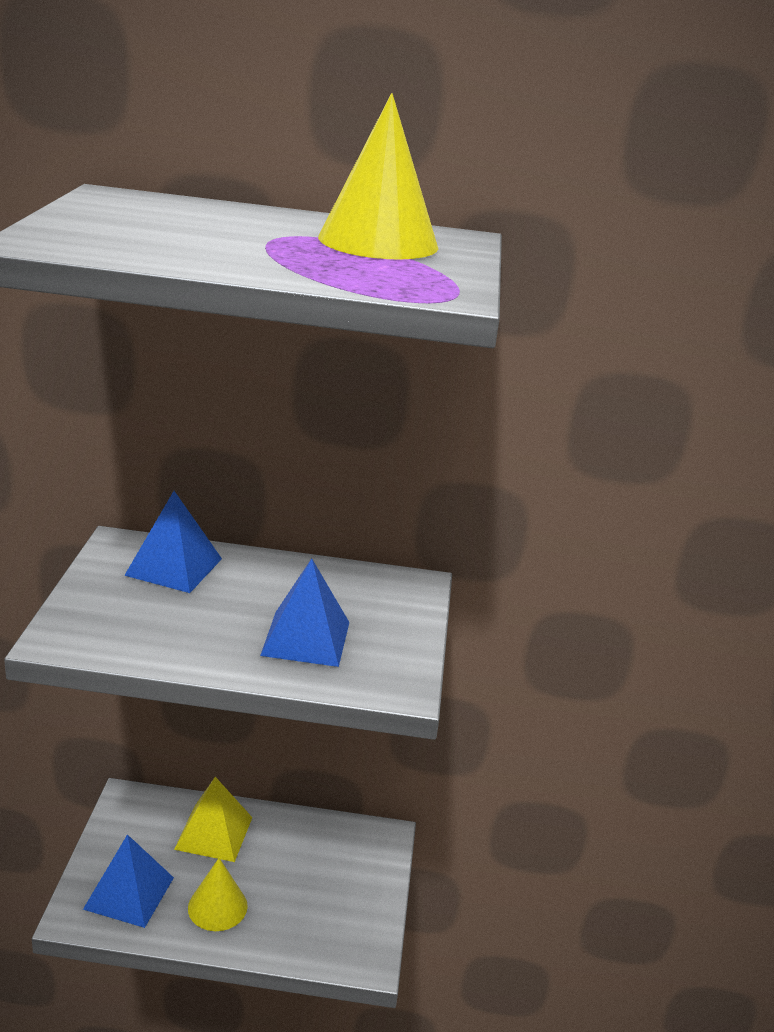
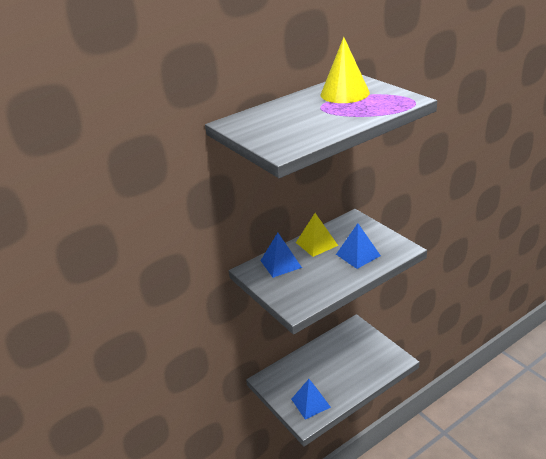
camera: 35 degrees left, 5 degrees up
(213, 833) = (306, 365): yellow pyramid -> yellow pyramid (316, 244)
(217, 906) = (341, 383): yellow cone -> none

